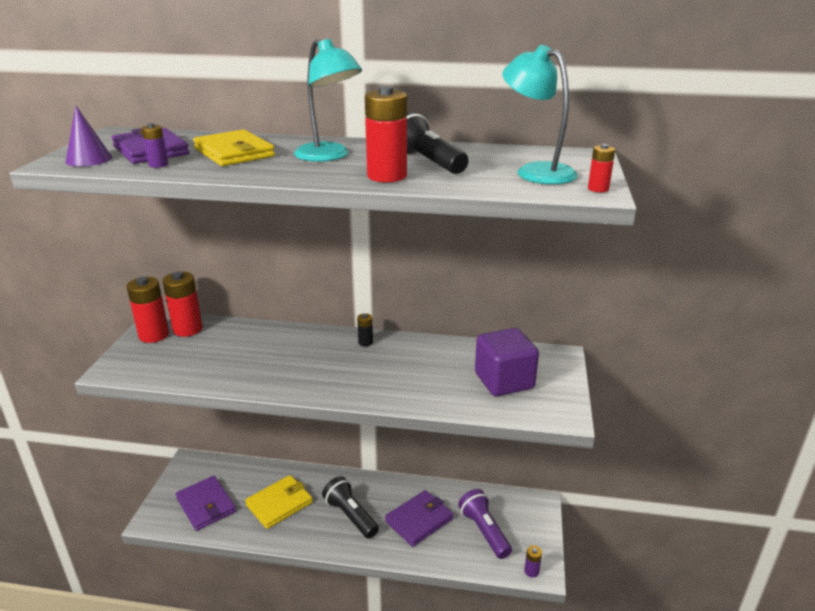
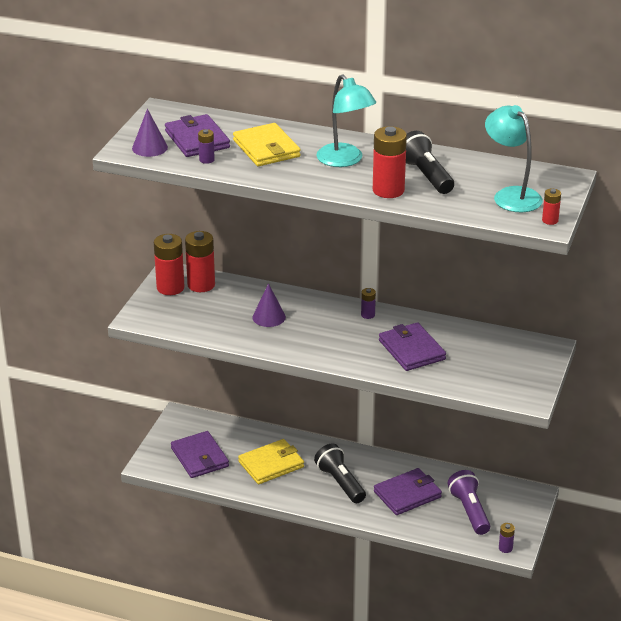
camera: 10 degrees right, 5 degrees up
(260, 354) = (269, 317): none -> purple cone
(365, 342) = (368, 315): black battery -> purple battery
(419, 373) = (411, 350): none -> purple wallet
(504, 381) = (487, 364): purple cube -> none

